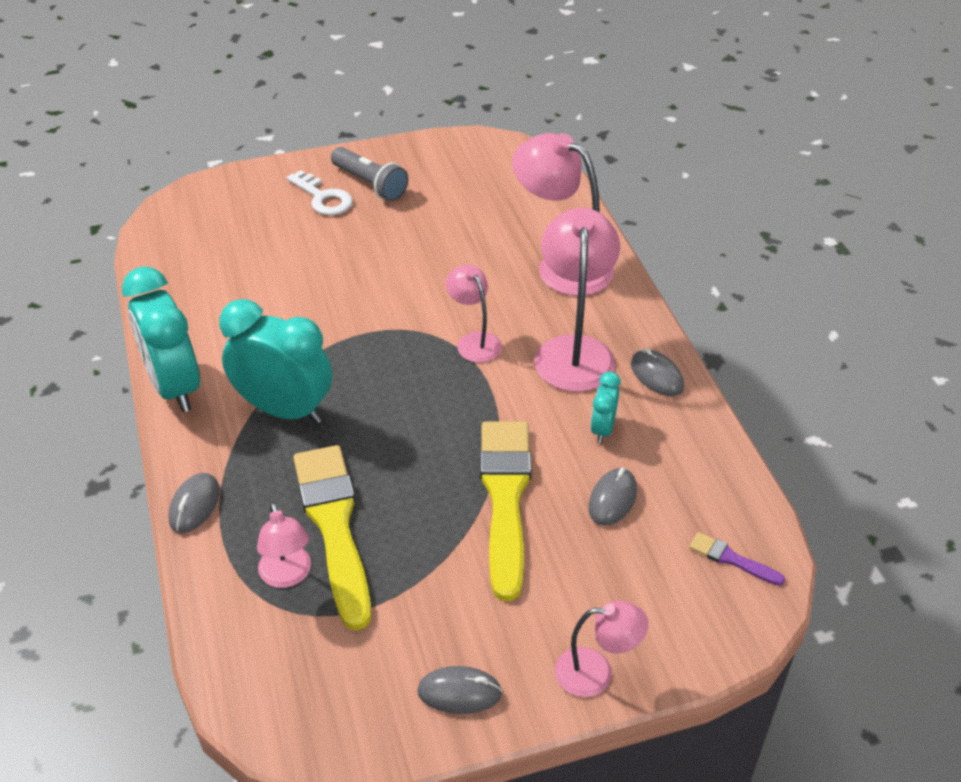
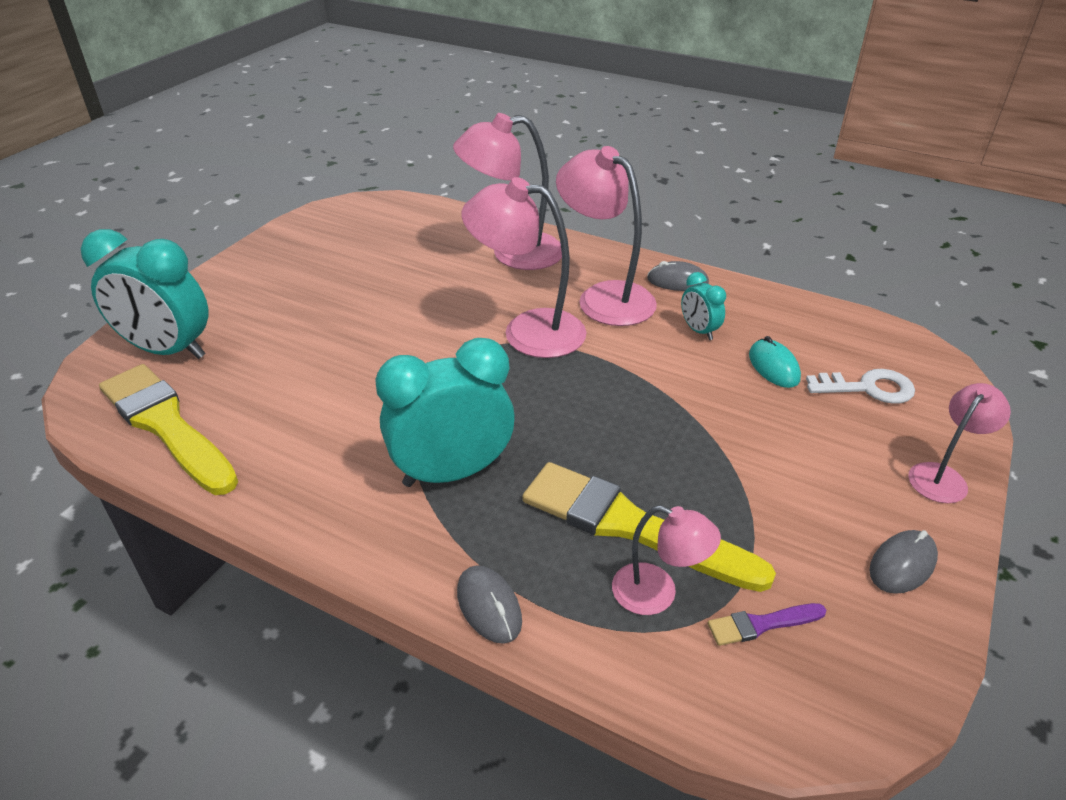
camera: 45 degrees left, 5 degrees down
(174, 387) = (316, 525): turquoise clock -> turquoise clock (168, 351)
(323, 198) = (246, 305): white key -> white key (868, 388)
(370, 184) = (277, 276): grey flashlight -> none
(474, 341) = (527, 331): pink lamp -> pink lamp, size x1.78
(505, 498) = (713, 414): yellow brush -> yellow brush (166, 425)
(612, 499) = (773, 367): grey mouse -> turquoise mouse
(731, 559) = (887, 353): purple brush -> purple brush (761, 624)

